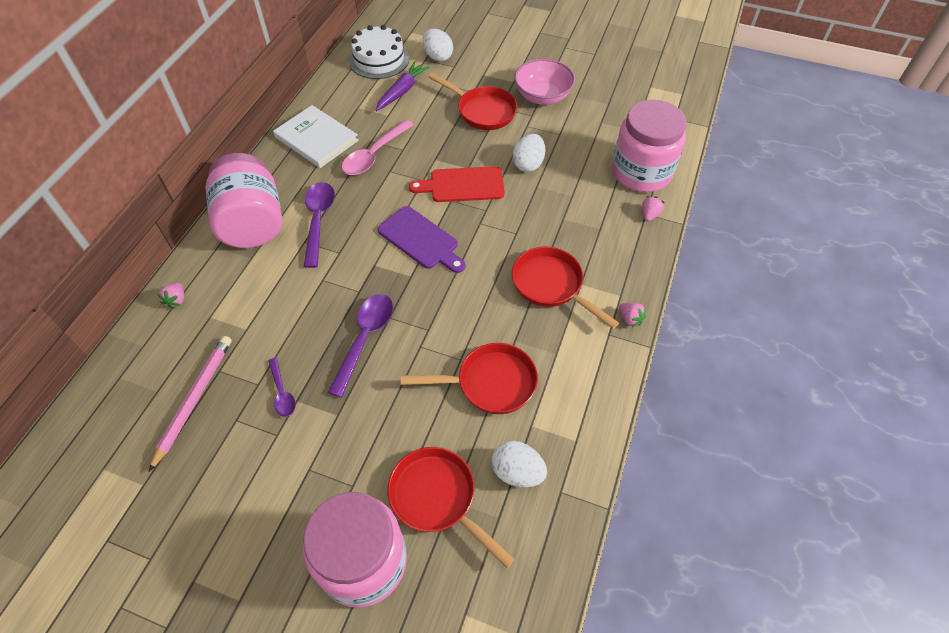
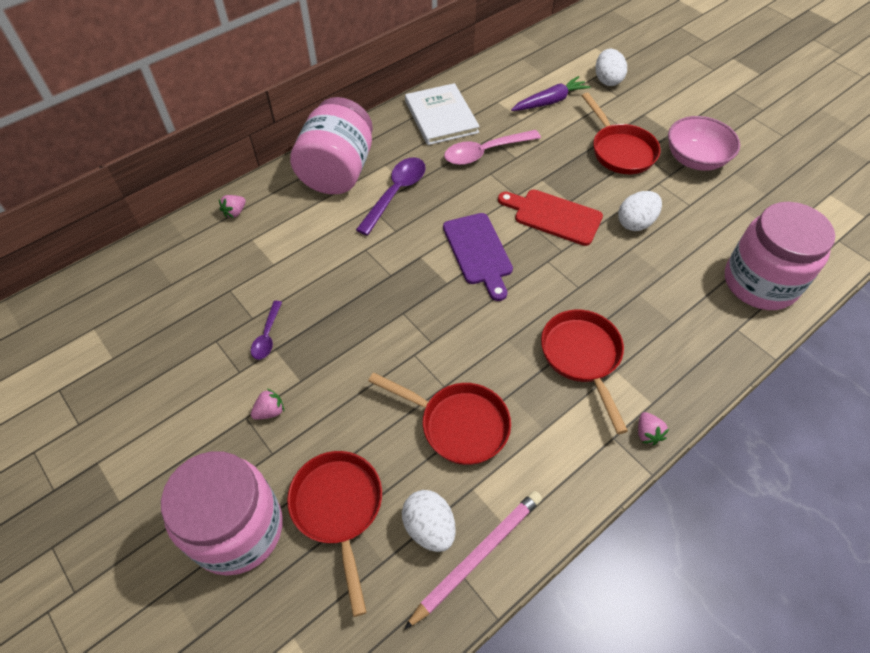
camera: 30 degrees right, 0 degrees up
(194, 400) = (194, 306): pink pencil -> pink pencil (477, 556)
(365, 338) = (368, 322): purple spoon -> none
(379, 59) = (546, 63): white cake -> none
(649, 215) = (741, 332): pink strawberry -> pink strawberry (270, 411)

